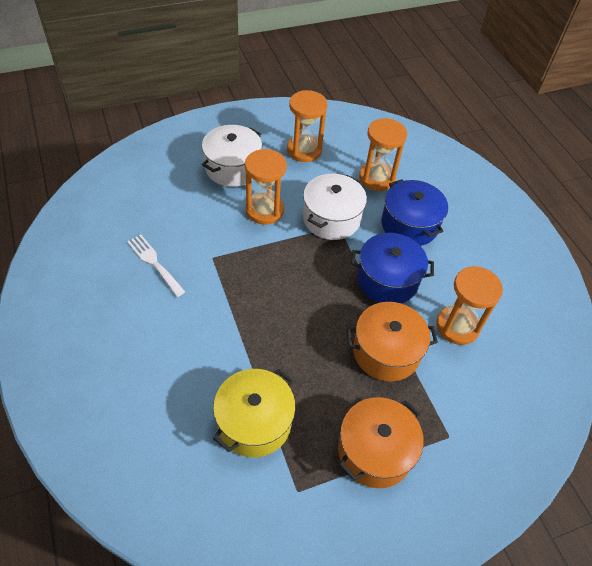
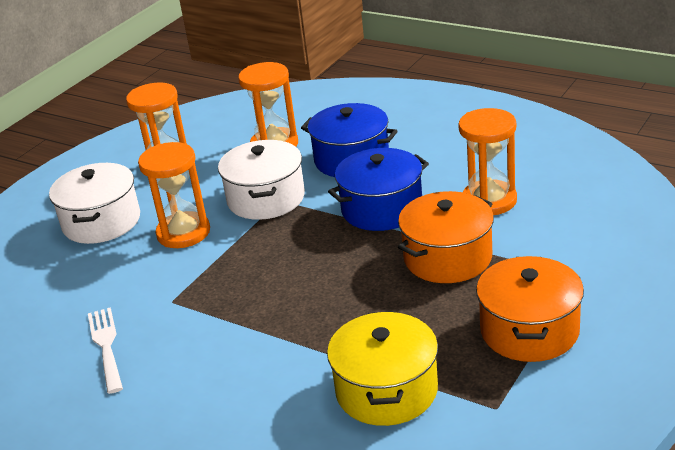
camera: 30 degrees left, 20 degrees down
(154, 263) = (106, 346): white fork -> white fork turned 60 degrees clockwise

